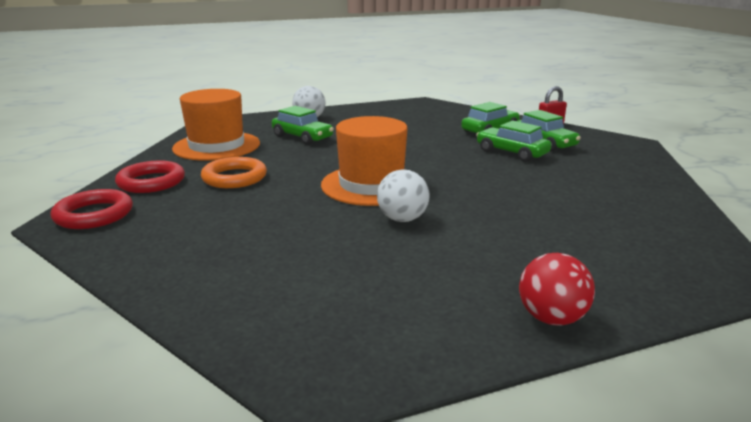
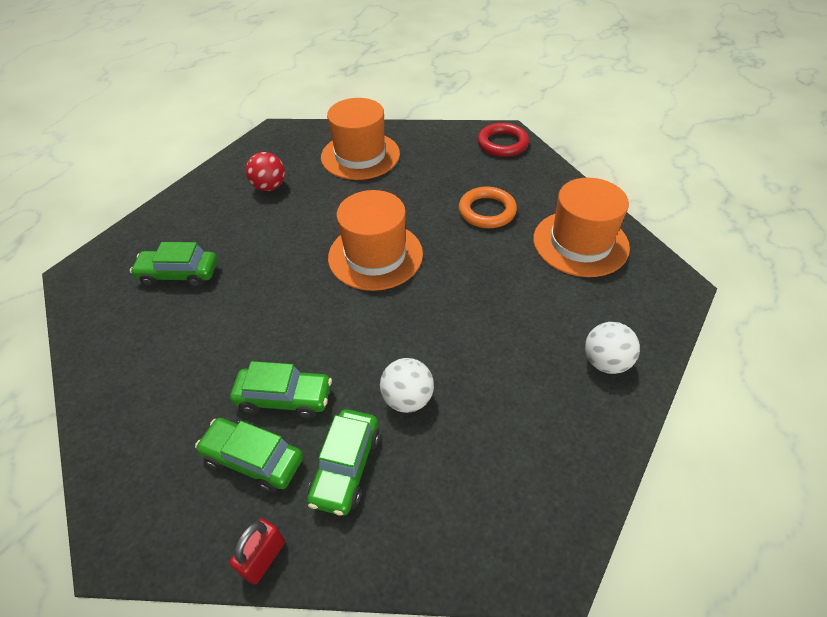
camera: 145 degrees right, 25 degrees up
(151, 182) = (531, 179): red ring -> none
(253, 269) = (360, 155): none -> orange hat
(302, 137) = (537, 304): green car -> green car (179, 274)
(402, 219) = (316, 227): white ball -> white ball (407, 399)
(551, 318) = (192, 194): red ball -> red ball (269, 187)

